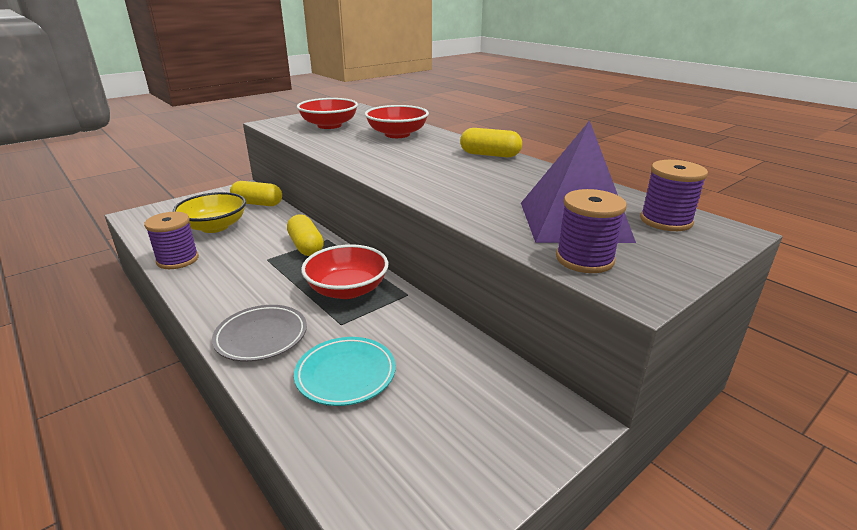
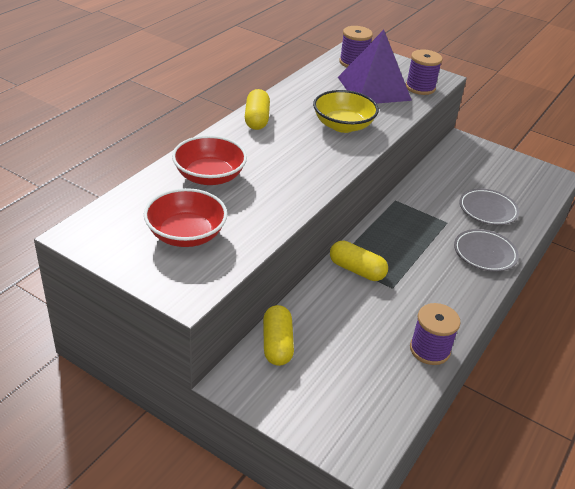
camera: 110 degrees left, 10 degrees up
(214, 227) = (352, 355): yellow bowl -> yellow bowl (343, 125)
(306, 246) = (356, 270): yellow capsule -> yellow capsule turned 75 degrees clockwise
(346, 374) = (488, 210): turquoise plate -> grey plate
(347, 290) = (408, 229): red bowl -> none

